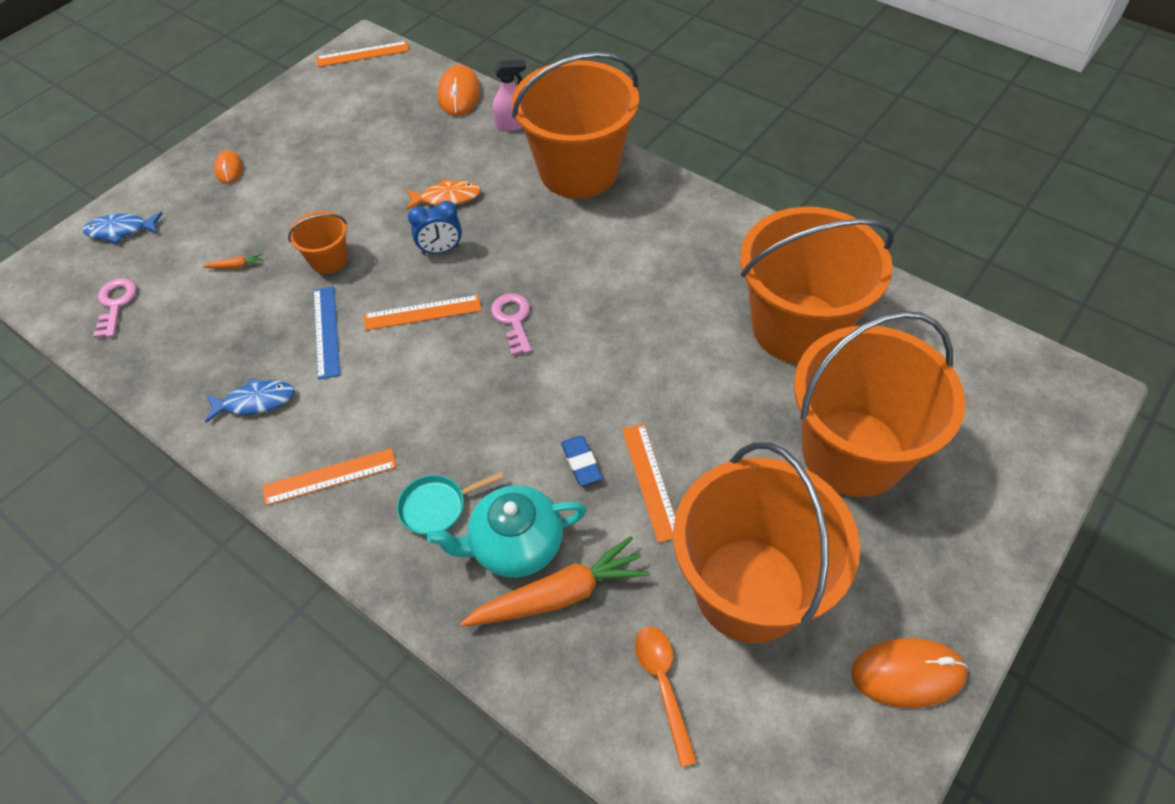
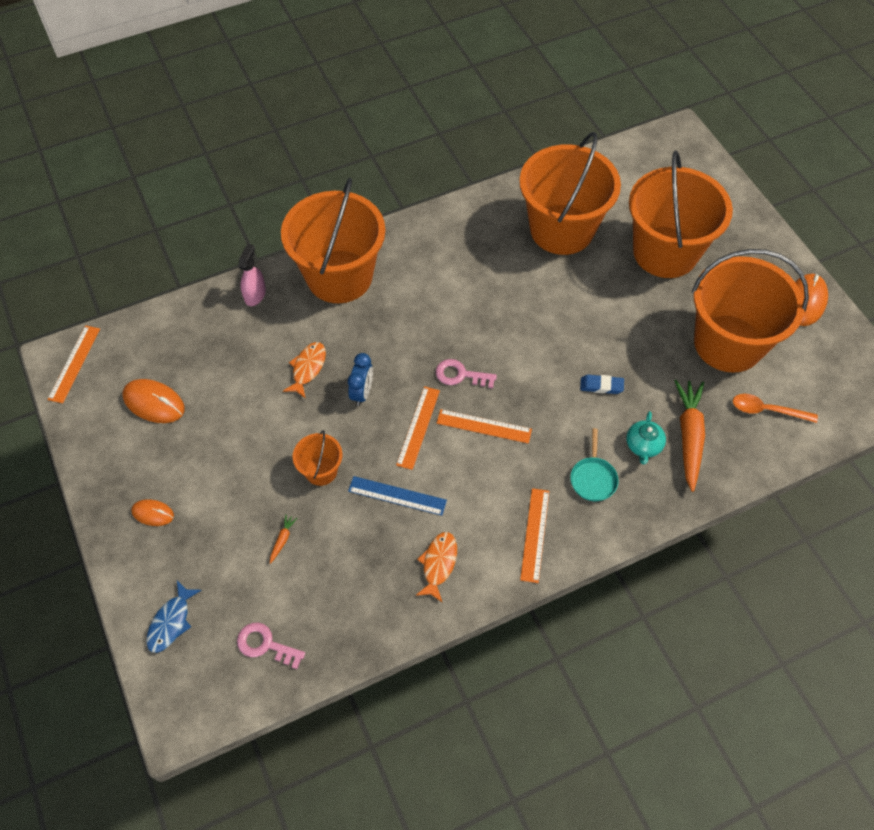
camera: 65 degrees left, 5 degrees up
(255, 401) = (438, 564): blue fish -> orange fish
(459, 94) = (189, 315): orange mouse -> orange mouse (154, 403)
(515, 545) = (643, 445): turquoise teapot -> turquoise teapot, size x0.61
(650, 481) = (633, 356): orange ruler -> orange ruler (484, 426)

